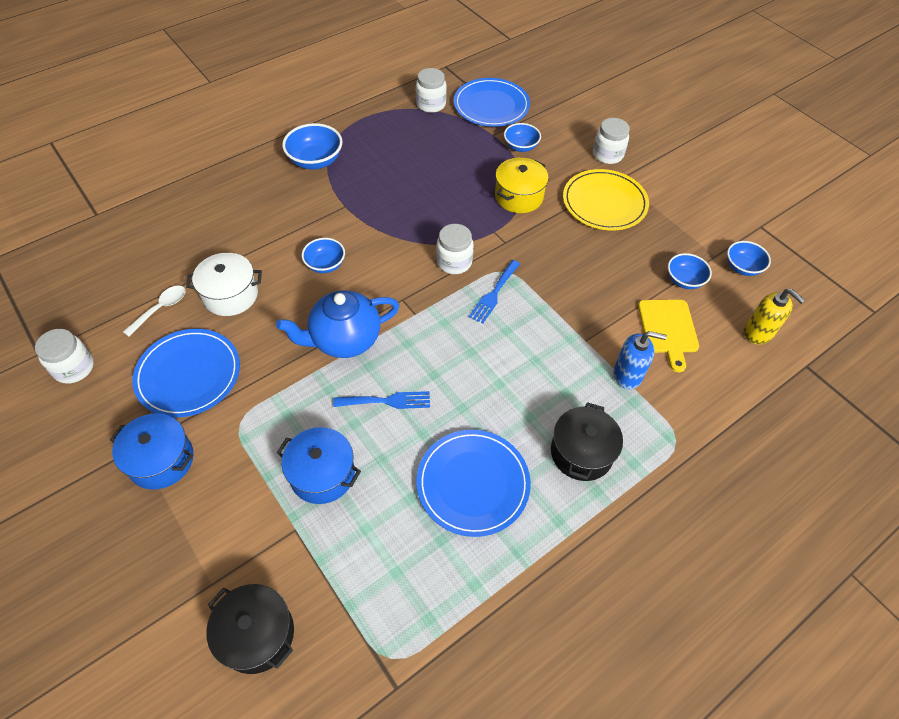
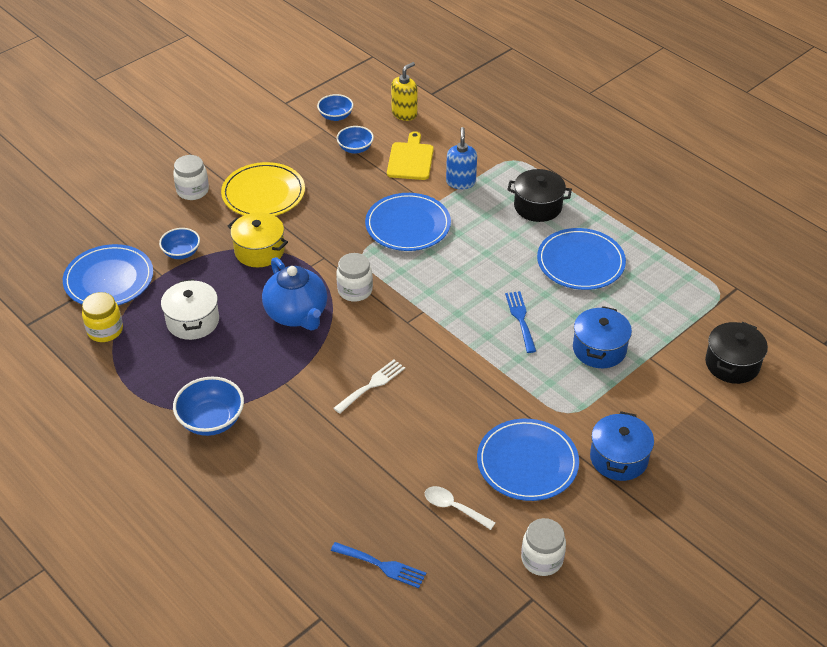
camera: 95 degrees left, 10 degrees down
(230, 295) = (425, 453): white pot -> white pot (193, 321)
(325, 264) = (372, 385): blue bowl -> white fork
(344, 339) = (462, 356): blue teapot -> blue teapot (297, 314)
(431, 104) = (105, 330): white jar -> yellow jar
(494, 294) = (390, 261): blue fork -> blue fork (382, 566)
(551, 315) = (408, 225): none -> blue plate
(668, 329) = (410, 159): yellow cutting board -> yellow cutting board turned 75 degrees counterclockwise

